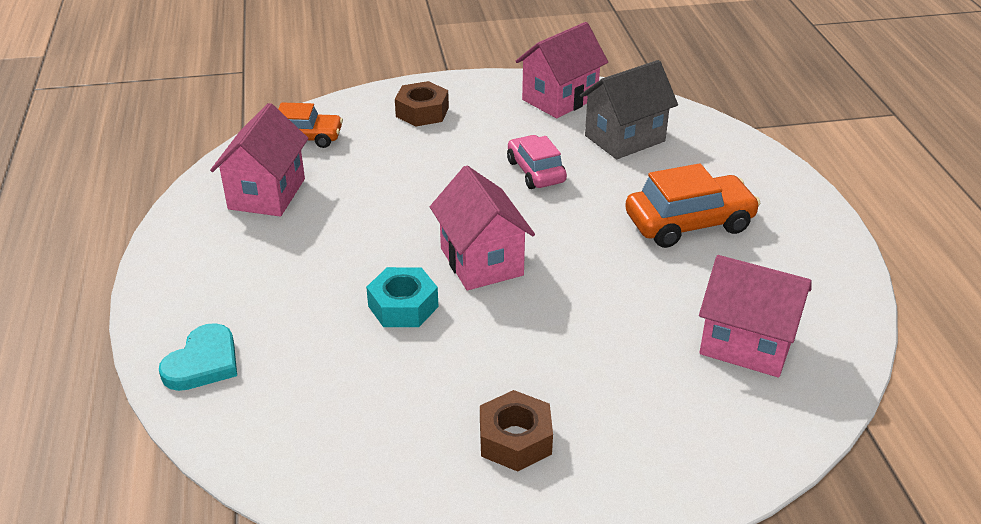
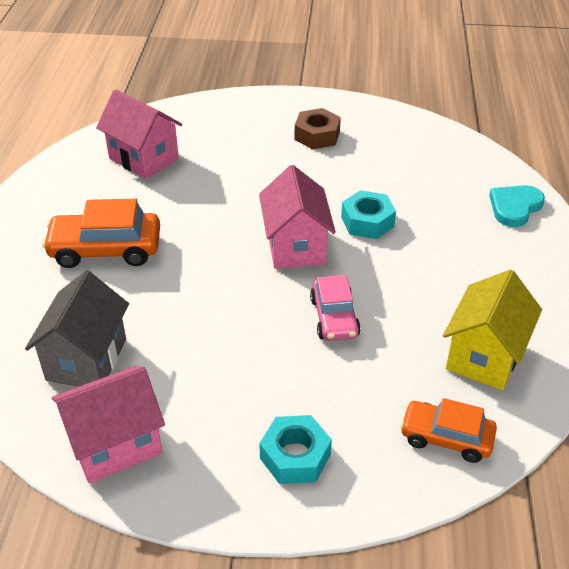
camera: 165 degrees left, 5 degrees up
(267, 194) = (484, 356): pink house -> yellow house
(422, 112) = (295, 456): brown nut -> turquoise nut
(536, 171) = (205, 332): pink car -> pink car (334, 317)
(624, 138) = (86, 359): grey house -> grey house turned 60 degrees counterclockwise

